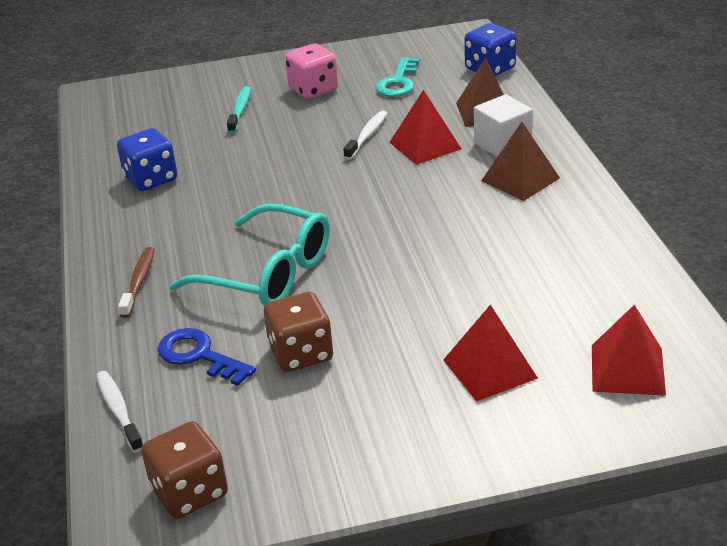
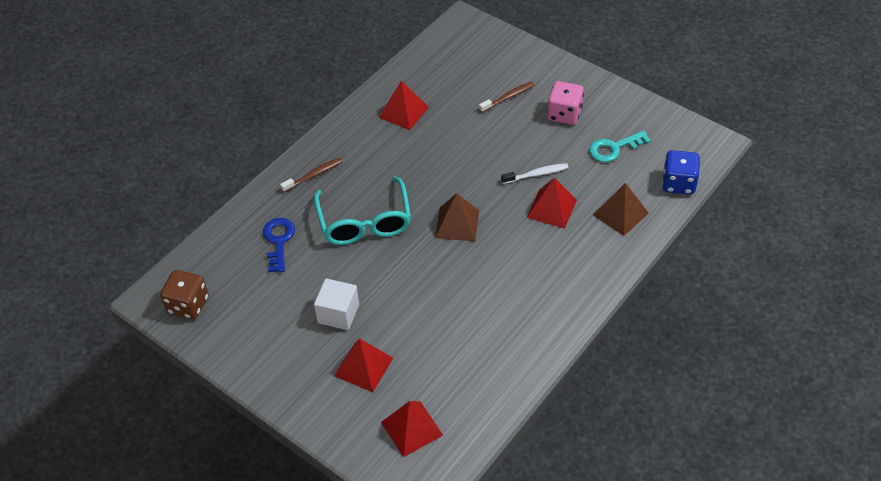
camera: 50 degrees right, 15 degrees up
(118, 410) = (218, 239): white toothbrush -> none
(151, 179) = (403, 112): blue dice -> red pyramid
(240, 110) = (508, 97): turquoise toothbrush -> brown toothbrush
(301, 354) = (312, 280): brown dice -> none
(502, 144) = (589, 245): white cube -> white cube (338, 314)
(520, 179) = (556, 277): brown pyramid -> brown pyramid (457, 224)

